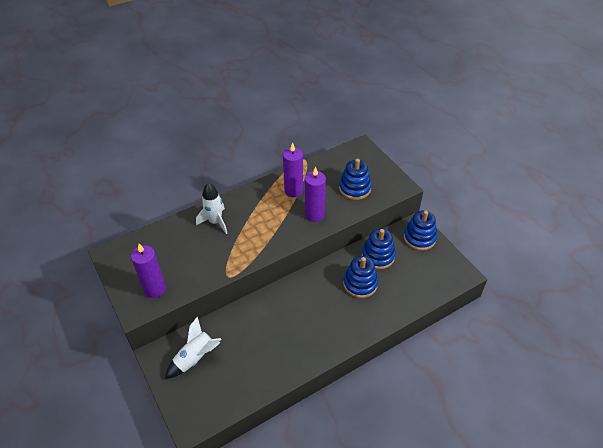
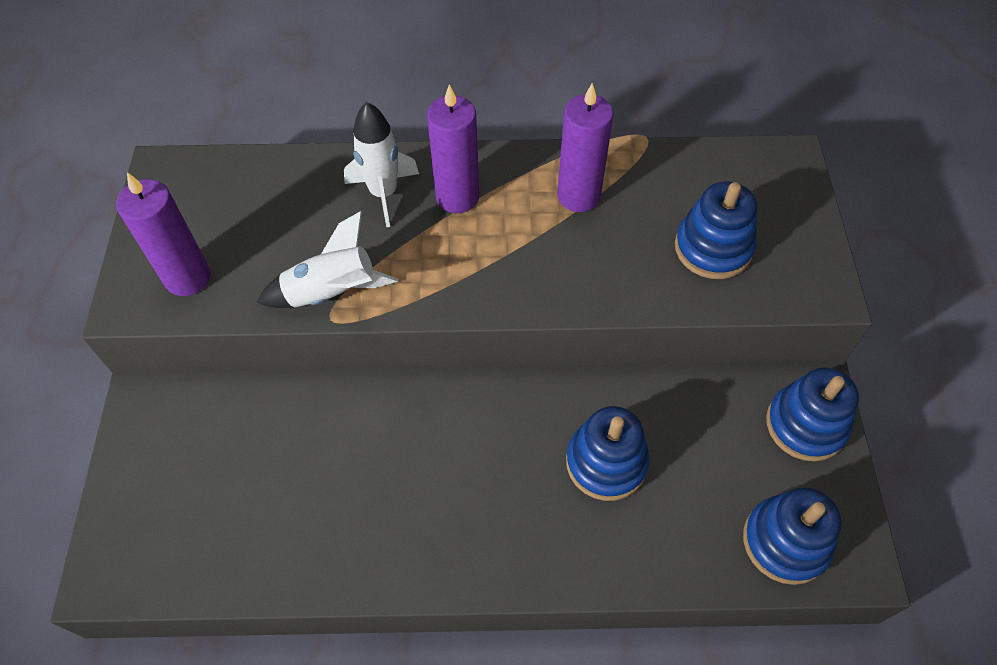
camera: 30 degrees right, 10 degrees up
(195, 358) = (199, 447): white rocket -> white rocket (332, 293)
(314, 215) = (587, 268): purple candle -> purple candle (457, 197)
(378, 256) = (684, 420): blue stacking toy -> blue stacking toy (785, 542)

